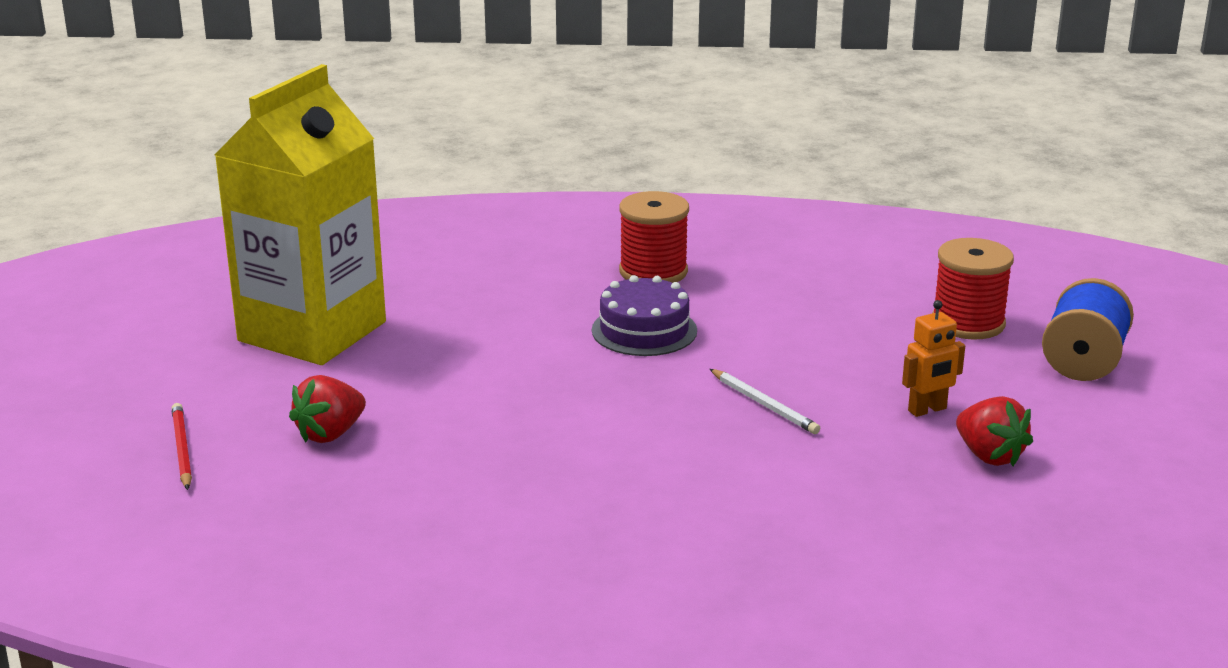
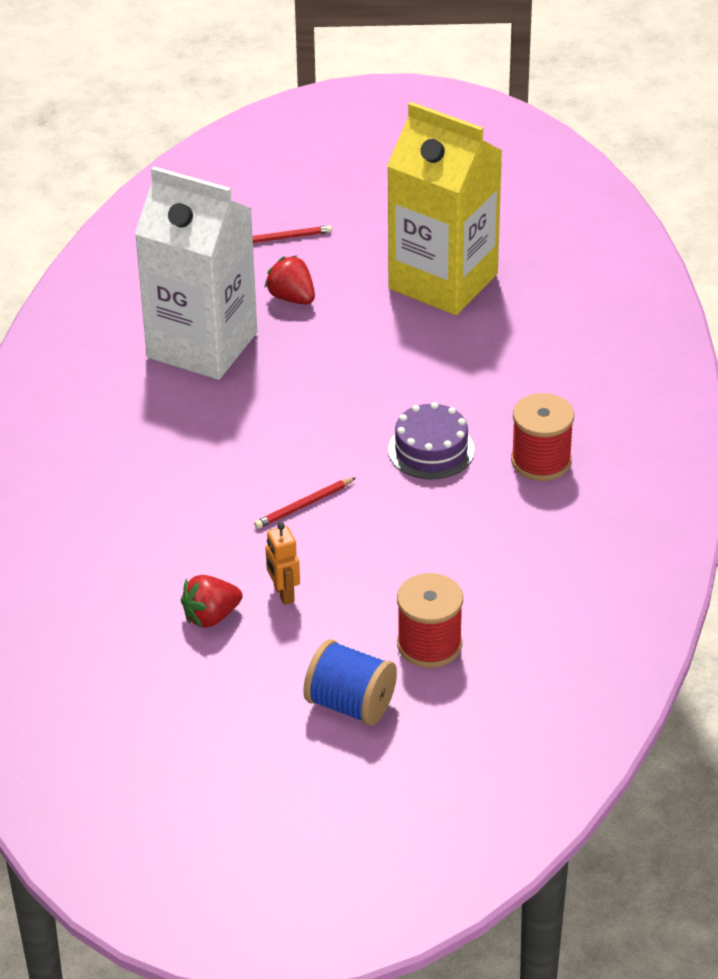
camera: 95 degrees right, 15 degrees up
(434, 499) = (202, 345): none -> white carton
(764, 404) = (304, 505): white pencil -> red pencil

